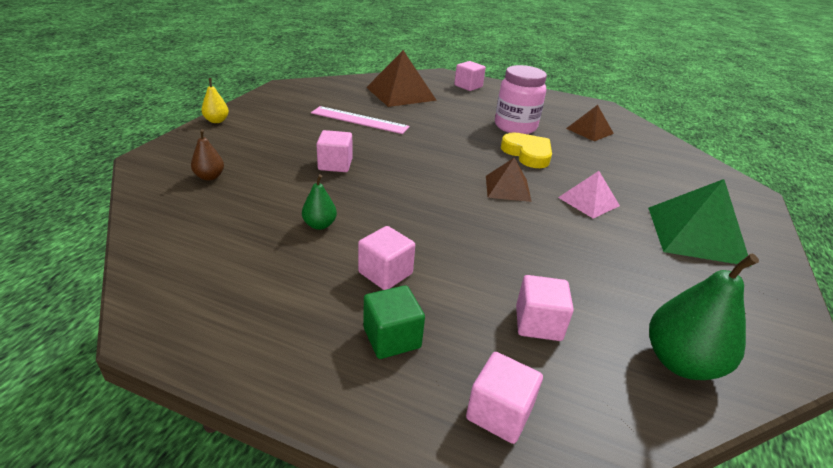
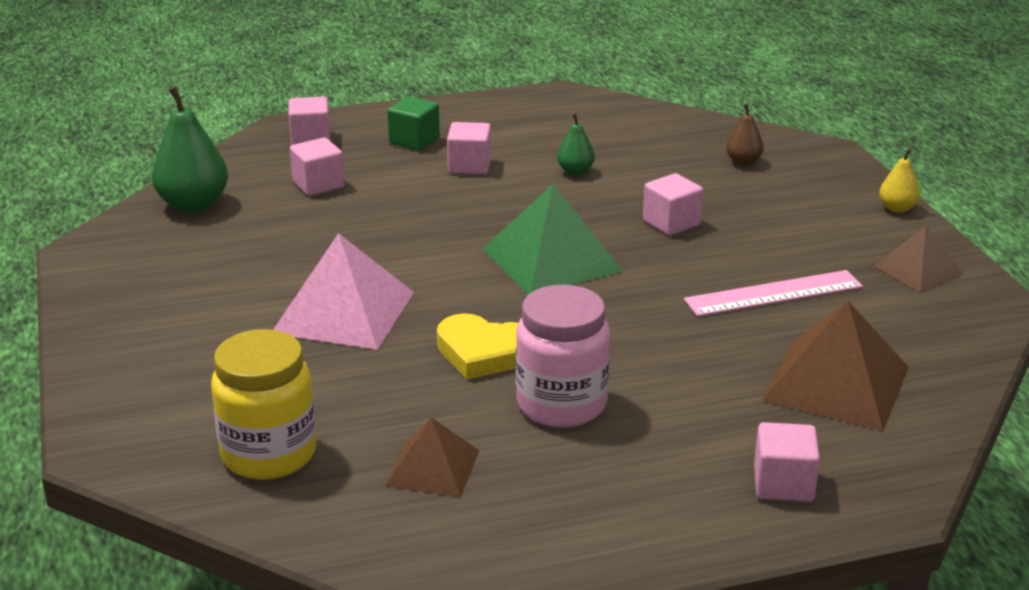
camera: 145 degrees right, 5 degrees down
(507, 188) = (455, 284): brown pyramid -> brown pyramid (918, 270)
(588, 201) = (344, 312): pink pyramid -> pink pyramid, size x1.70
(661, 159) = (269, 454): none -> yellow jar
(696, 235) = (190, 325): green pyramid -> green pyramid (551, 260)

